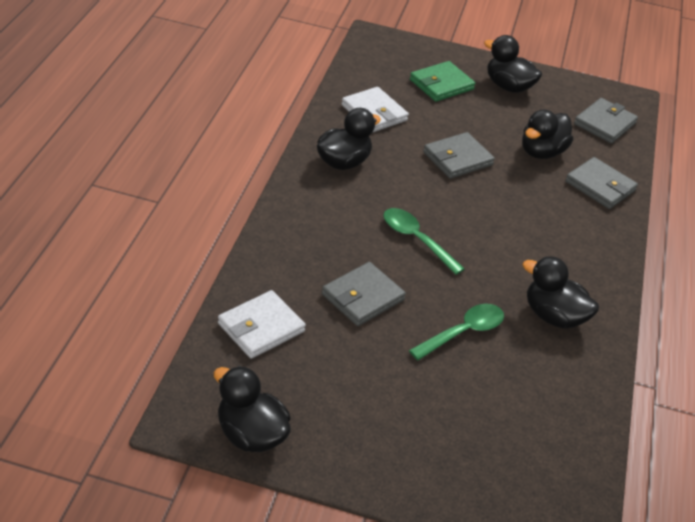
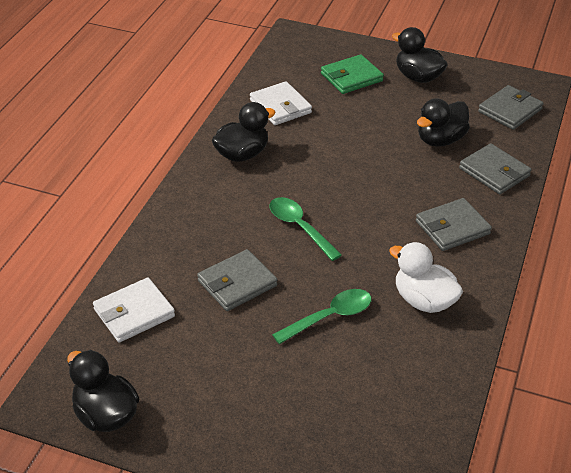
camera: 10 degrees right, 0 degrees up
(457, 159) = (354, 148): grey wallet -> grey wallet (452, 228)
(553, 316) = (423, 301): black duck -> white duck

